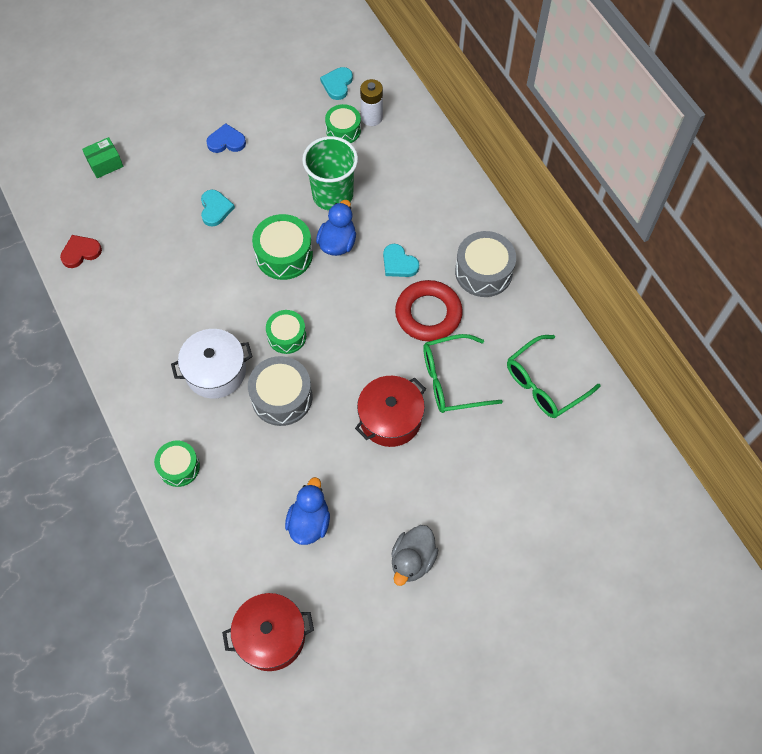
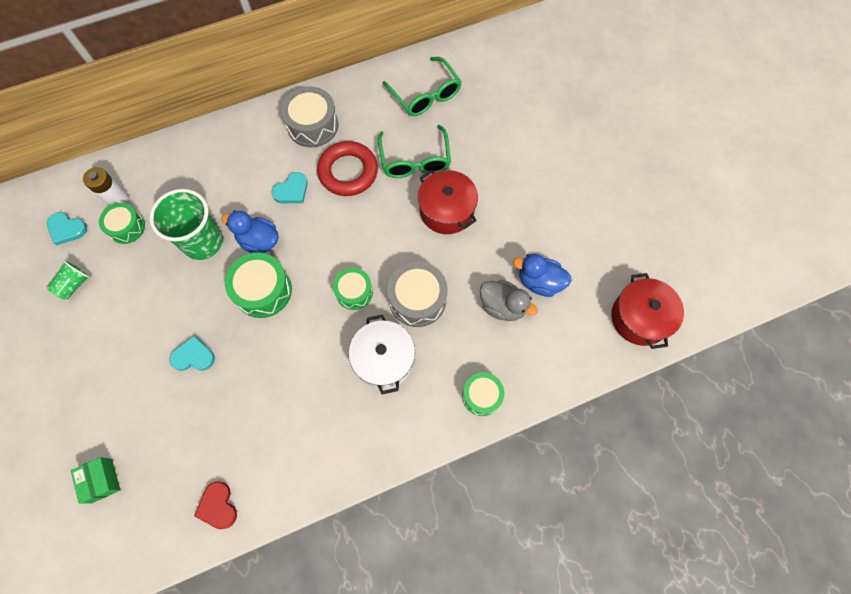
camera: 85 degrees left, 5 degrees up
(226, 141) = (108, 343): blue heart -> none
(282, 103) = (74, 284): none -> green cup
(412, 560) = (573, 204): grey duck -> grey duck (502, 306)

